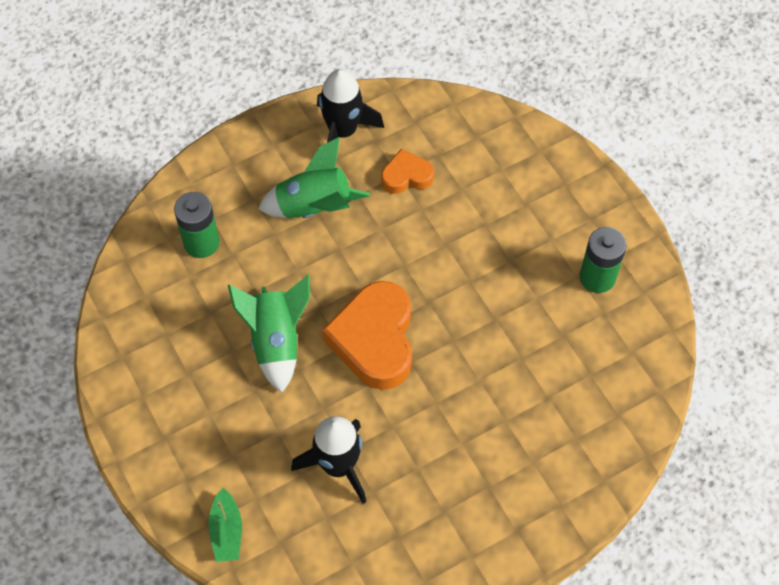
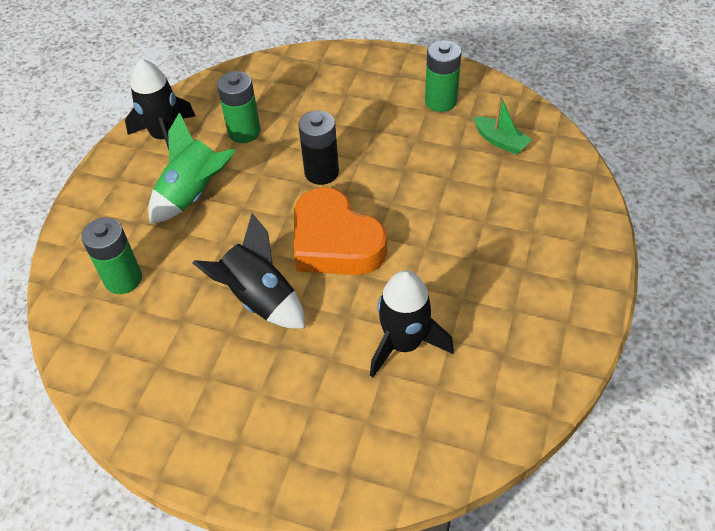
camera: 40 degrees left, 10 degrees down
(226, 531) = (371, 467): green boat -> green boat (500, 141)
(276, 341) = (259, 299): green rocket -> black rocket
(406, 176) = (244, 132): orange heart -> green battery
(427, 267) = (321, 172): none -> black battery

